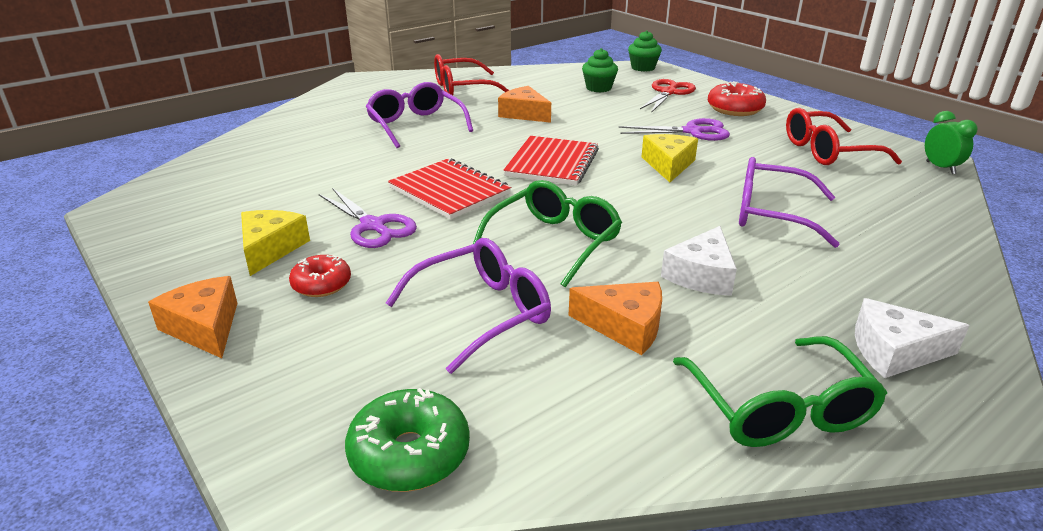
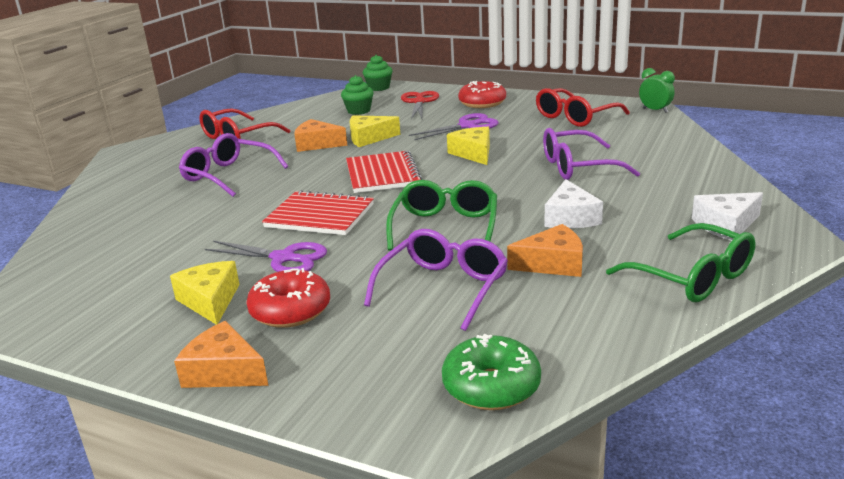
camera: 25 degrees left, 5 degrees down
(321, 284) = (290, 310): red donut -> red donut, size x1.50
(579, 120) = (369, 138): none -> yellow cheese

